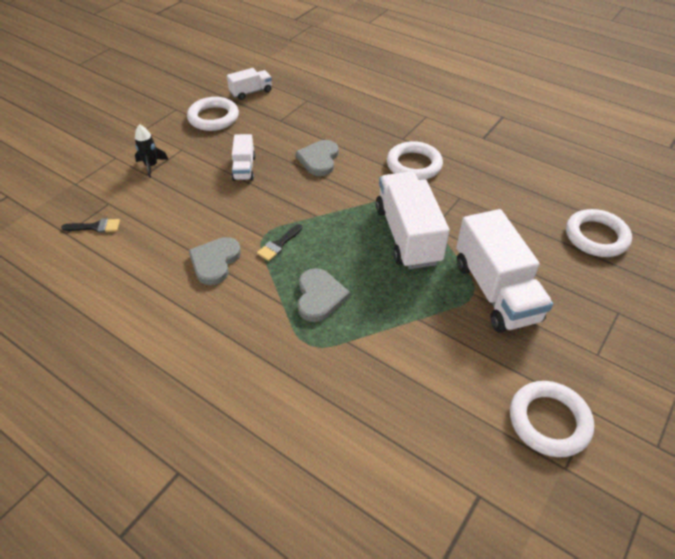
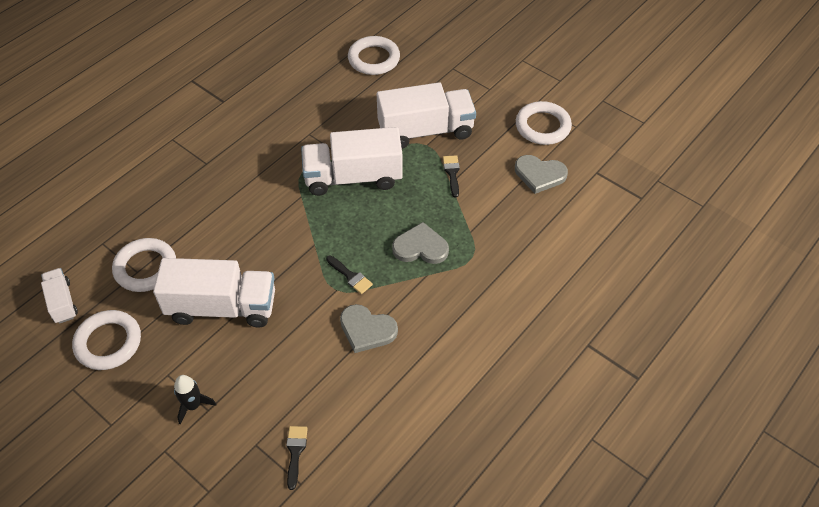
camera: 85 degrees left, 5 degrees up
(244, 168) = (222, 307): white truck -> white truck, size x1.95
(319, 159) = (224, 237): grey heart -> grey heart (539, 175)
(414, 165) = (253, 160): white ring -> white ring (145, 268)
(434, 320) = (452, 173): none -> black brush

